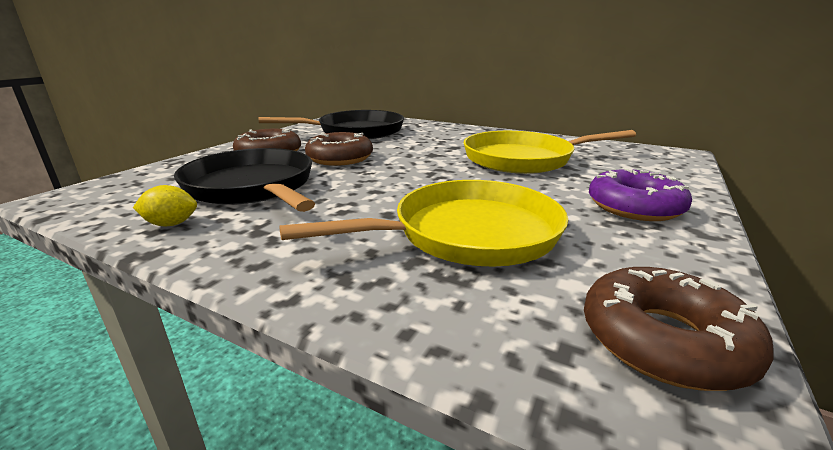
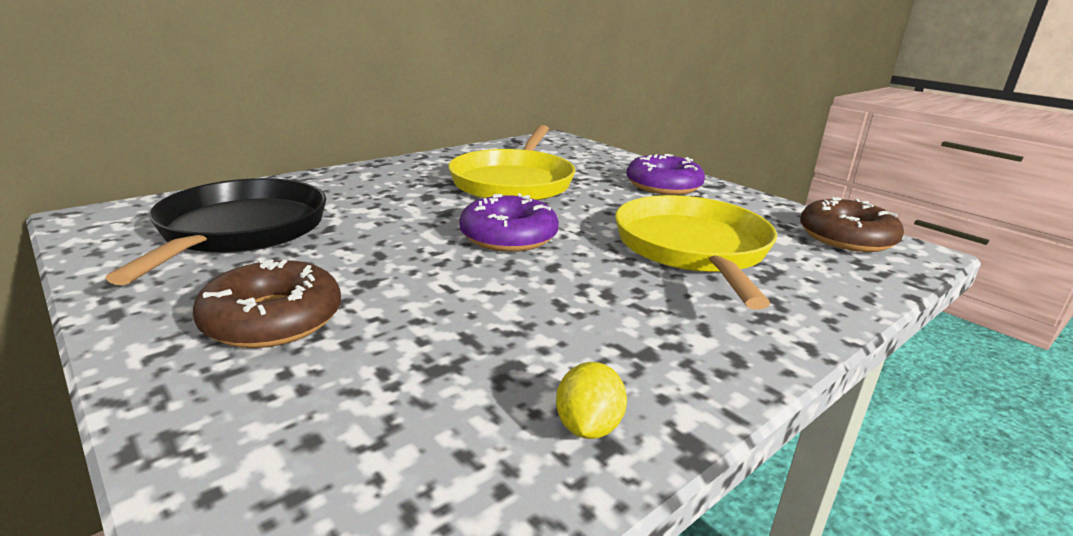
camera: 70 degrees left, 0 degrees up
(252, 187) = (465, 347): black pan -> none
(340, 158) = (388, 265): brown donut -> none
(412, 173) = (508, 236): none -> purple donut

